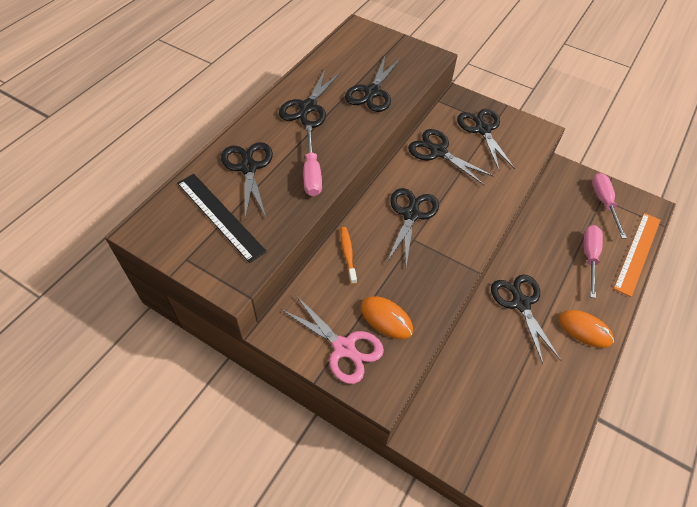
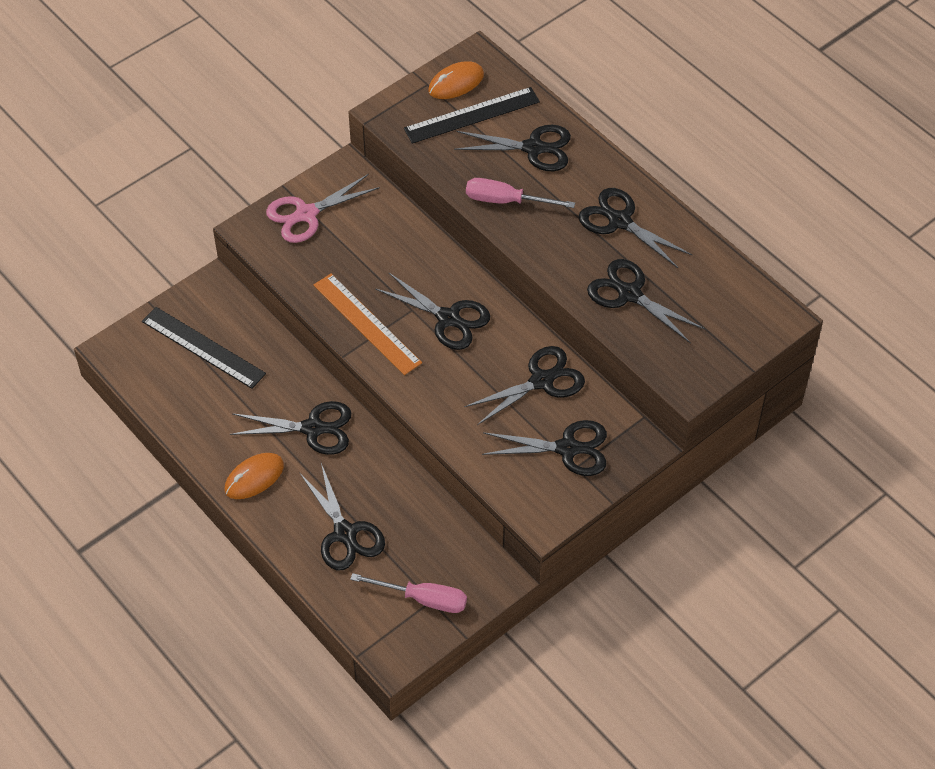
camera: 110 degrees right, 0 degrees up
(348, 254) = (415, 244): orange toothbrush -> none
(386, 318) = (323, 256): orange mouse -> orange mouse (456, 83)
(490, 417) = (203, 347): none -> black ruler
(589, 257) = (345, 533): pink screwdriver -> black scissors
(637, 253) = (329, 594): orange ruler -> orange ruler (367, 323)

